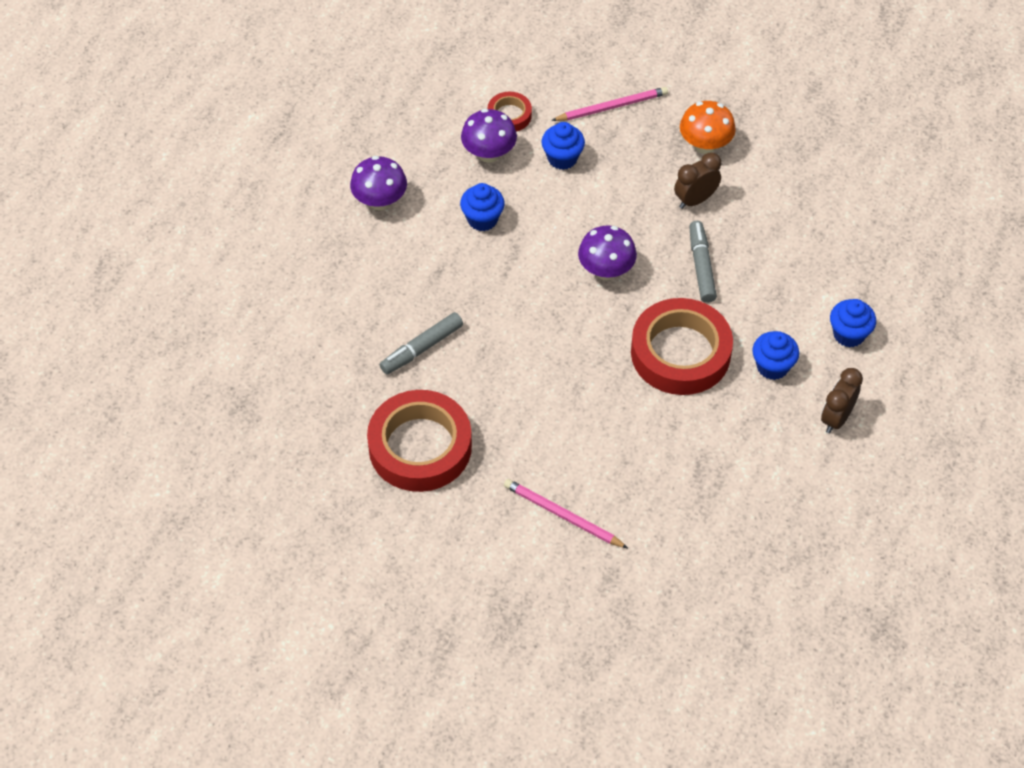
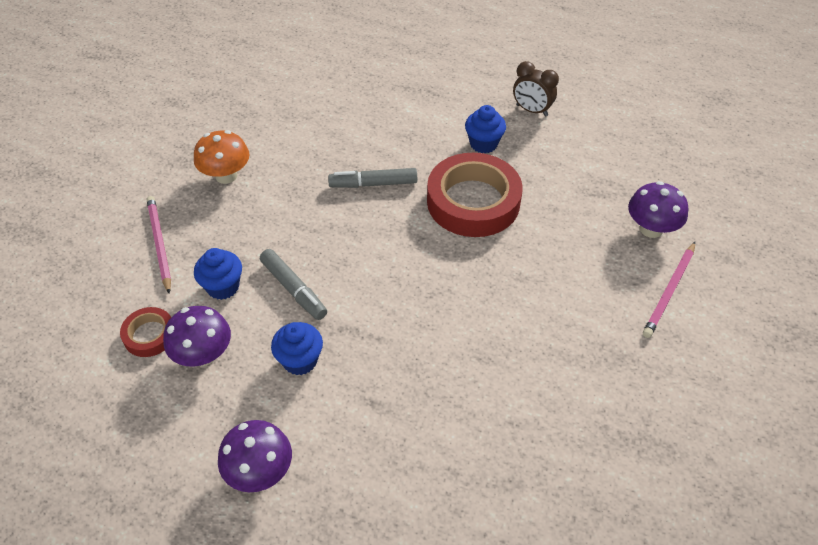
camera: 90 degrees left, 5 degrees down
(420, 447) = (614, 417): red tape -> none
(421, 348) = (482, 418): grey marker -> grey marker (293, 289)
(606, 270) = (376, 253): purple mushroom -> purple mushroom (651, 229)
(695, 200) = (293, 185): brown clock -> none
(849, 334) = (447, 98): blue cupcake -> none

